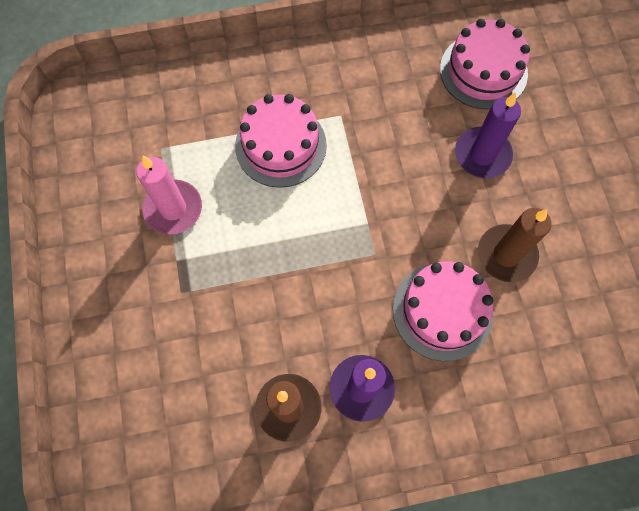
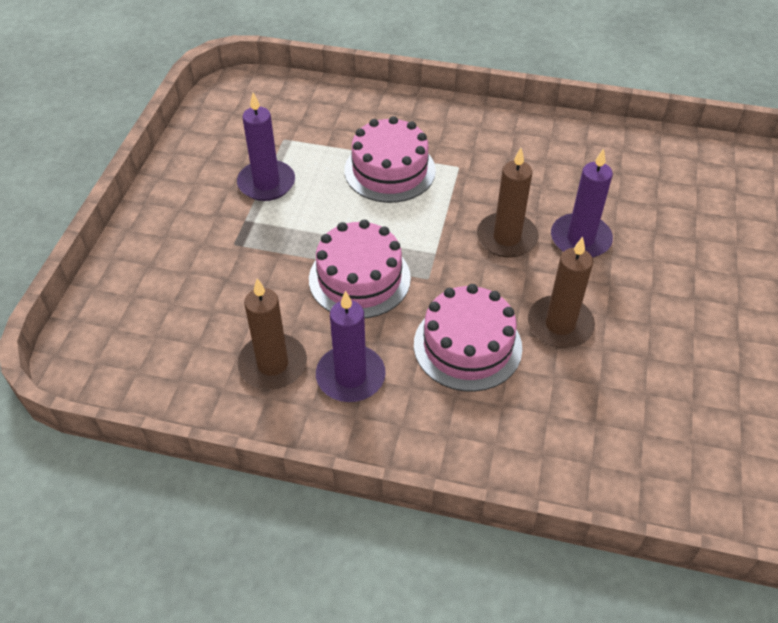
camera: 25 degrees right, 20 degrees down
(173, 209) = (266, 183): pink candle -> purple candle
(420, 180) = (506, 238): none -> brown candle
(483, 71) = (618, 177): pink cake -> pink cake (359, 278)

